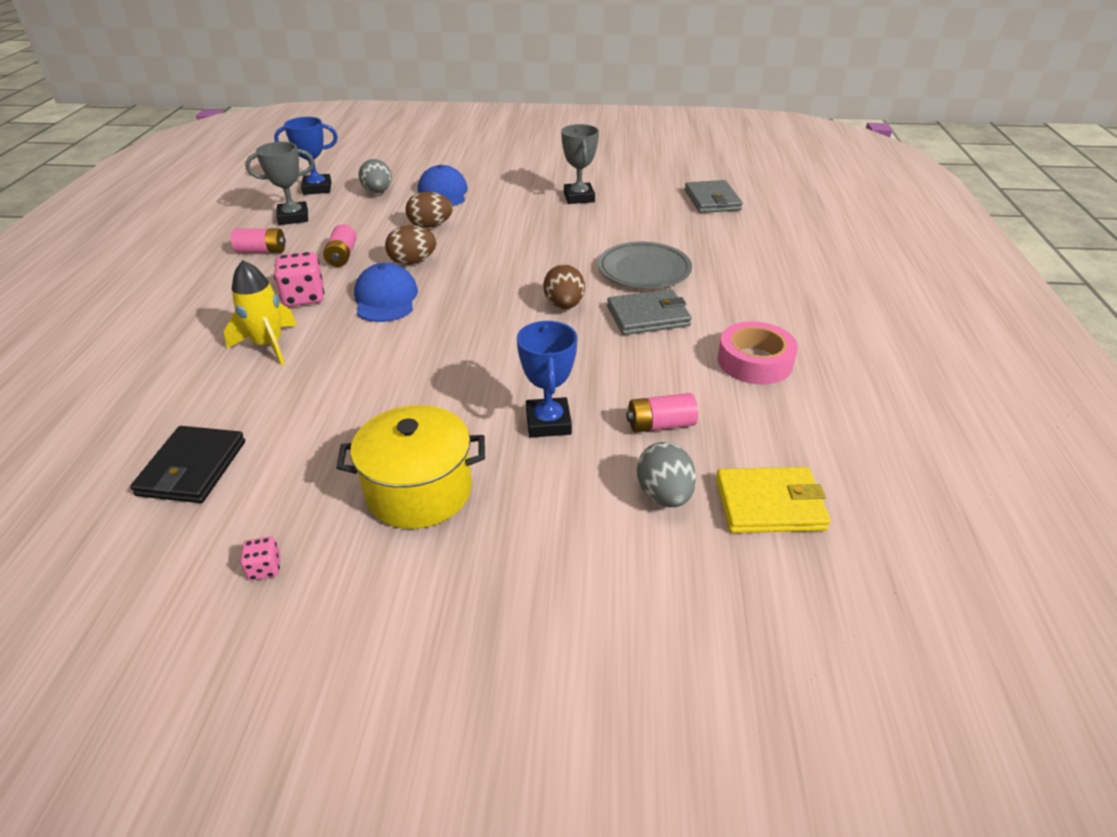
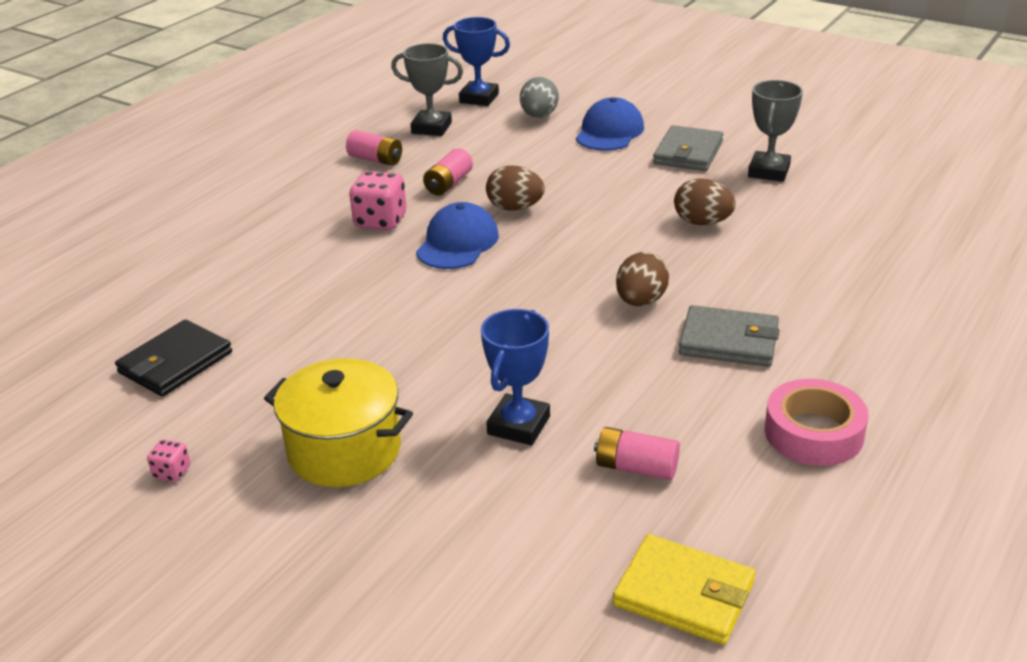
camera: 30 degrees right, 5 degrees down
(268, 345) = (314, 263): yellow rocket -> none
(430, 226) = (565, 169): brown egg -> brown egg (702, 222)
(644, 270) = (772, 284): grey plate -> none
(664, 495) = (576, 541): grey egg -> none
(712, 200) = (946, 213): grey wallet -> grey wallet (688, 153)

